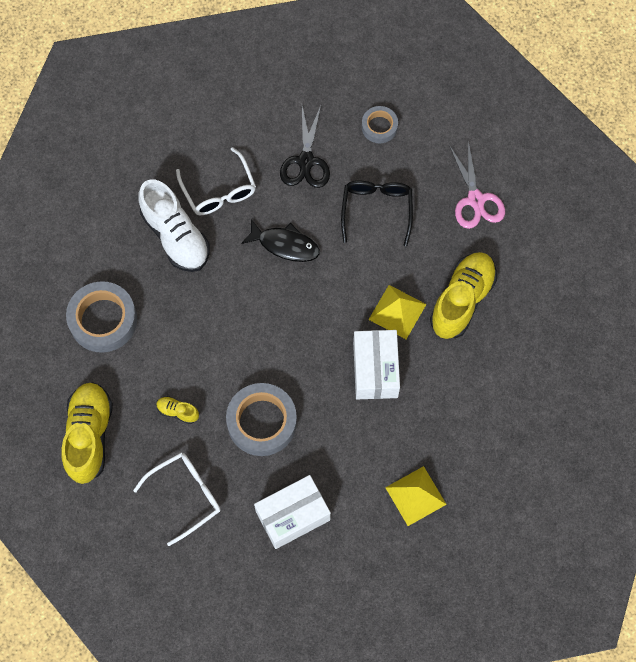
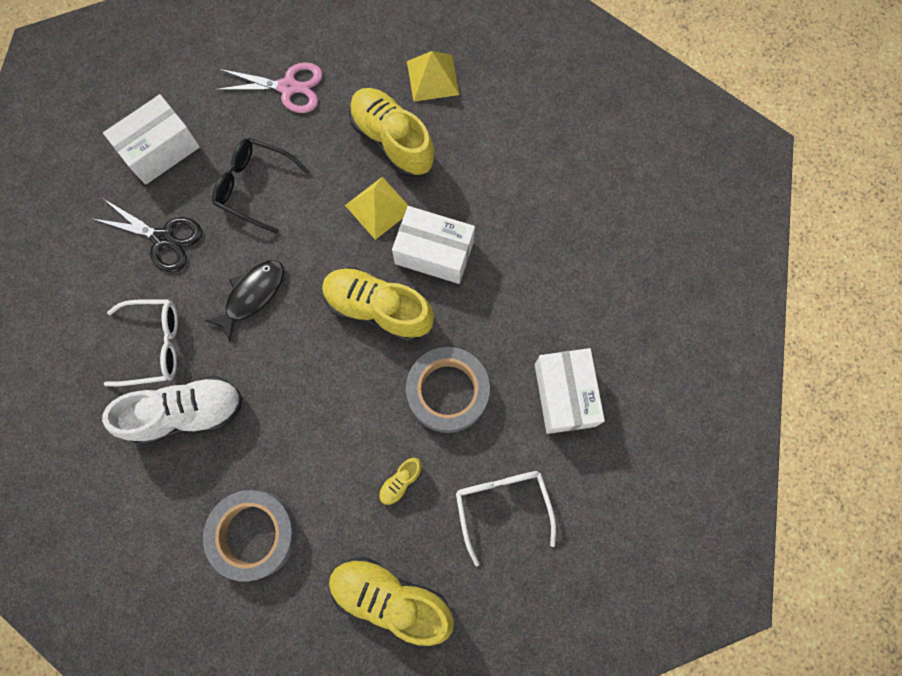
camera: 70 degrees left, 5 degrees up
(310, 343) = (378, 309): none -> yellow shoe
(379, 127) = (160, 150): grey tape -> white box
(416, 496) = (585, 261): yellow pyramid -> yellow pyramid (433, 77)

